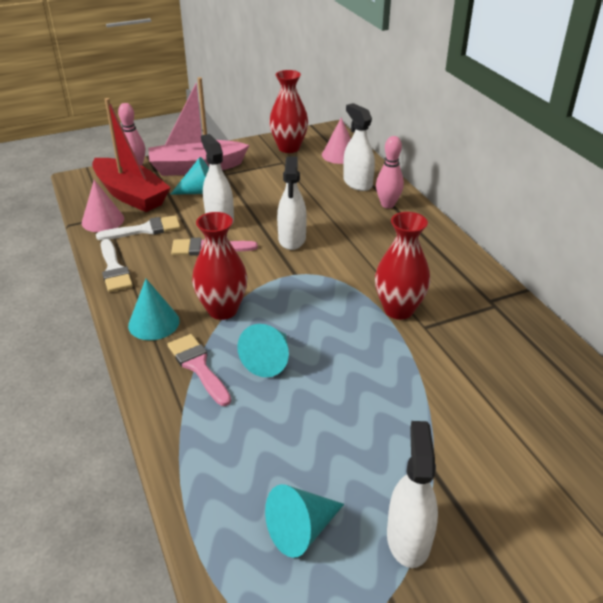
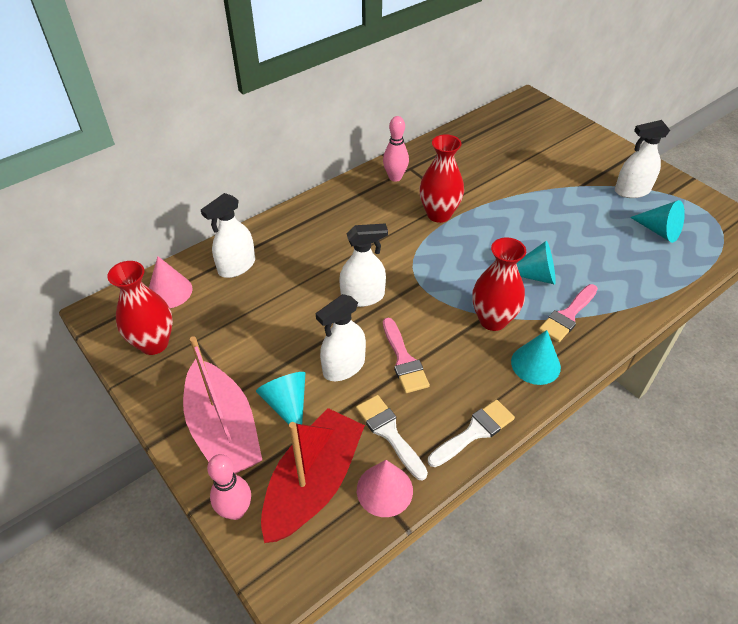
camera: 105 degrees left, 10 degrees up
(387, 204) = (277, 238): pink bowling pin -> pink bowling pin (395, 177)

